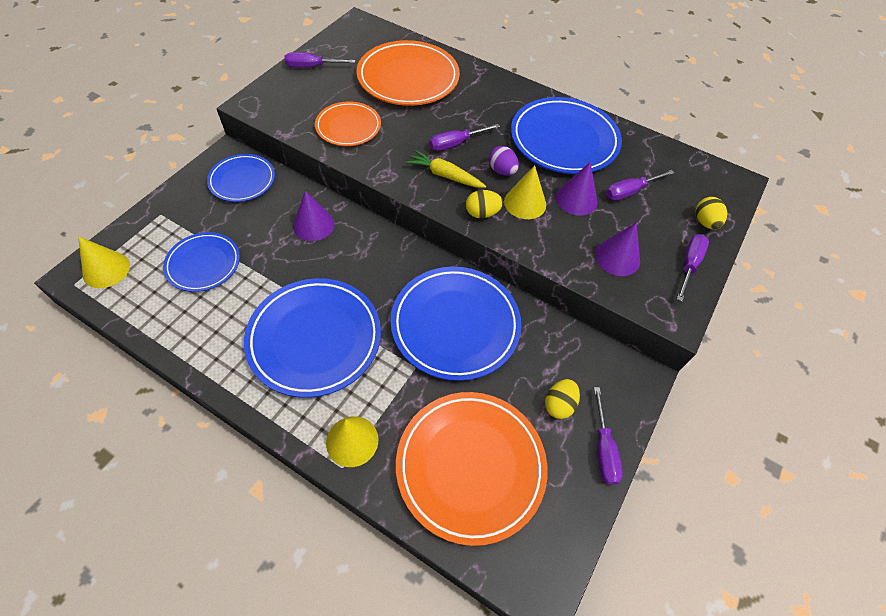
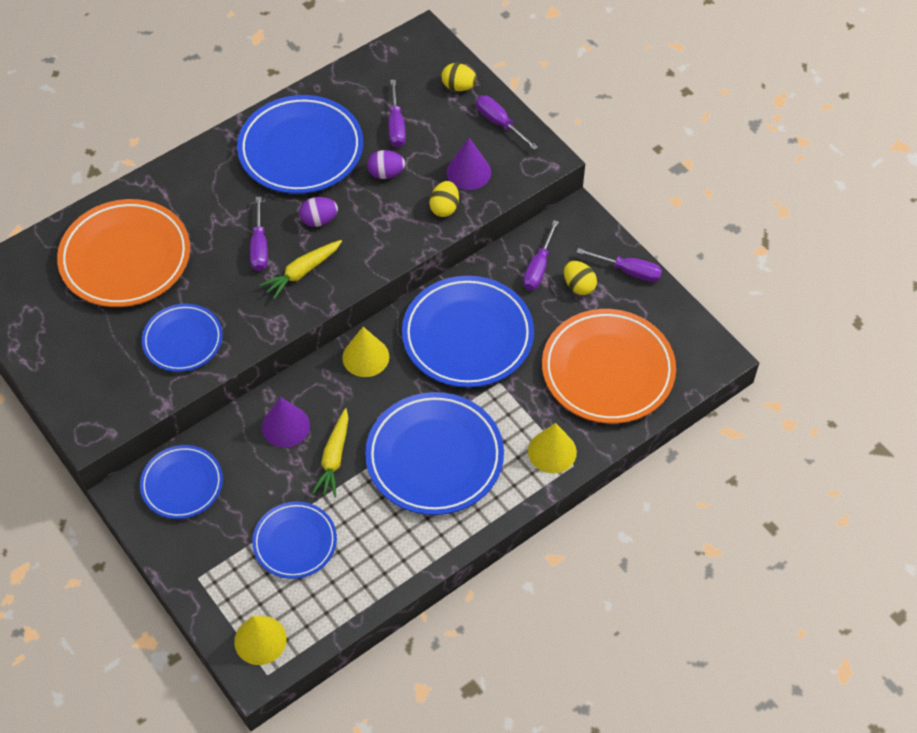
camera: 65 degrees left, 0 degrees up
(292, 265) = (334, 458): none -> yellow carrot
(312, 67) = (50, 352): purple screwdriver -> purple screwdriver (538, 267)
(348, 127) = (183, 340): orange plate -> blue plate
(482, 213) = (368, 257): yellow egg -> yellow egg (444, 208)
(525, 203) = (371, 217): yellow cone -> yellow cone (365, 357)
(576, 199) = (386, 173): purple cone -> purple egg

